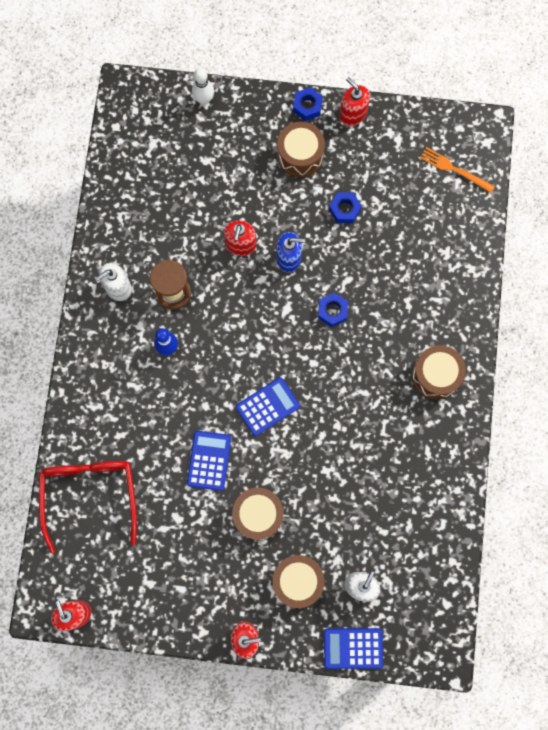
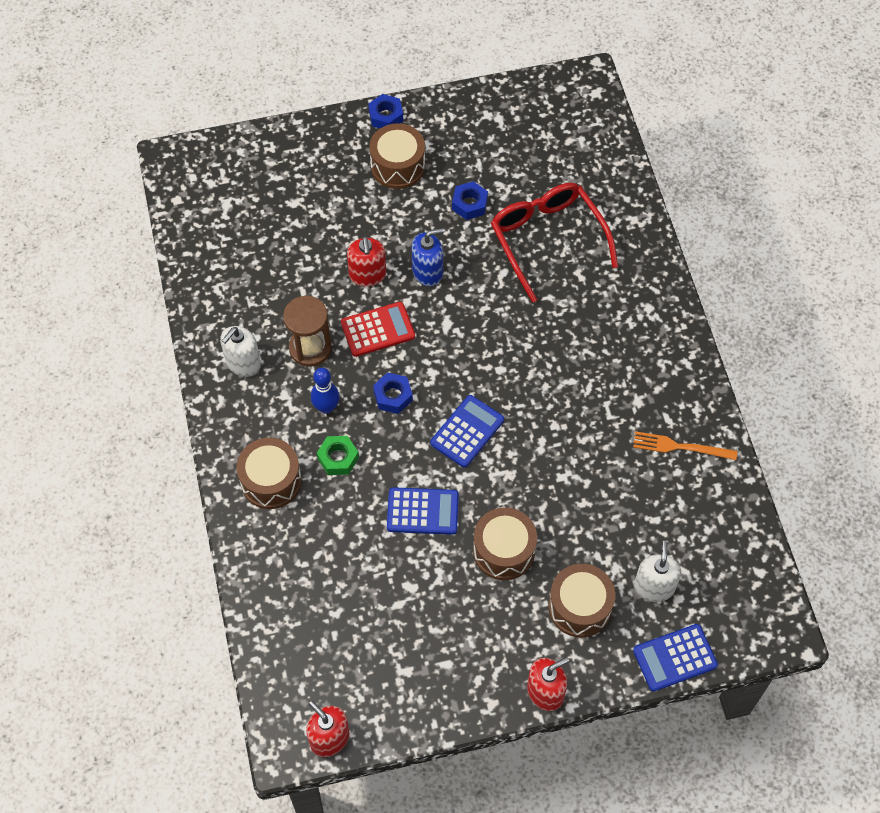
camera: 20 degrees left, 15 degrees down
(90, 495) = (296, 597): red glasses -> red glasses (547, 240)
(161, 393) = (338, 458): none -> green nut
(204, 99) = (267, 143): white bowling pin -> none
(209, 460) = (422, 511): blue calculator -> blue calculator turned 105 degrees clockwise
(231, 295) = (378, 329): none -> red calculator
(332, 311) = (499, 309): blue nut -> blue nut (393, 396)
(353, 114) = (439, 109): red soap dispenser -> none
(435, 375) = (642, 337): brown drum -> brown drum (271, 481)
(454, 169) = (572, 129): orange fork -> orange fork (680, 447)

